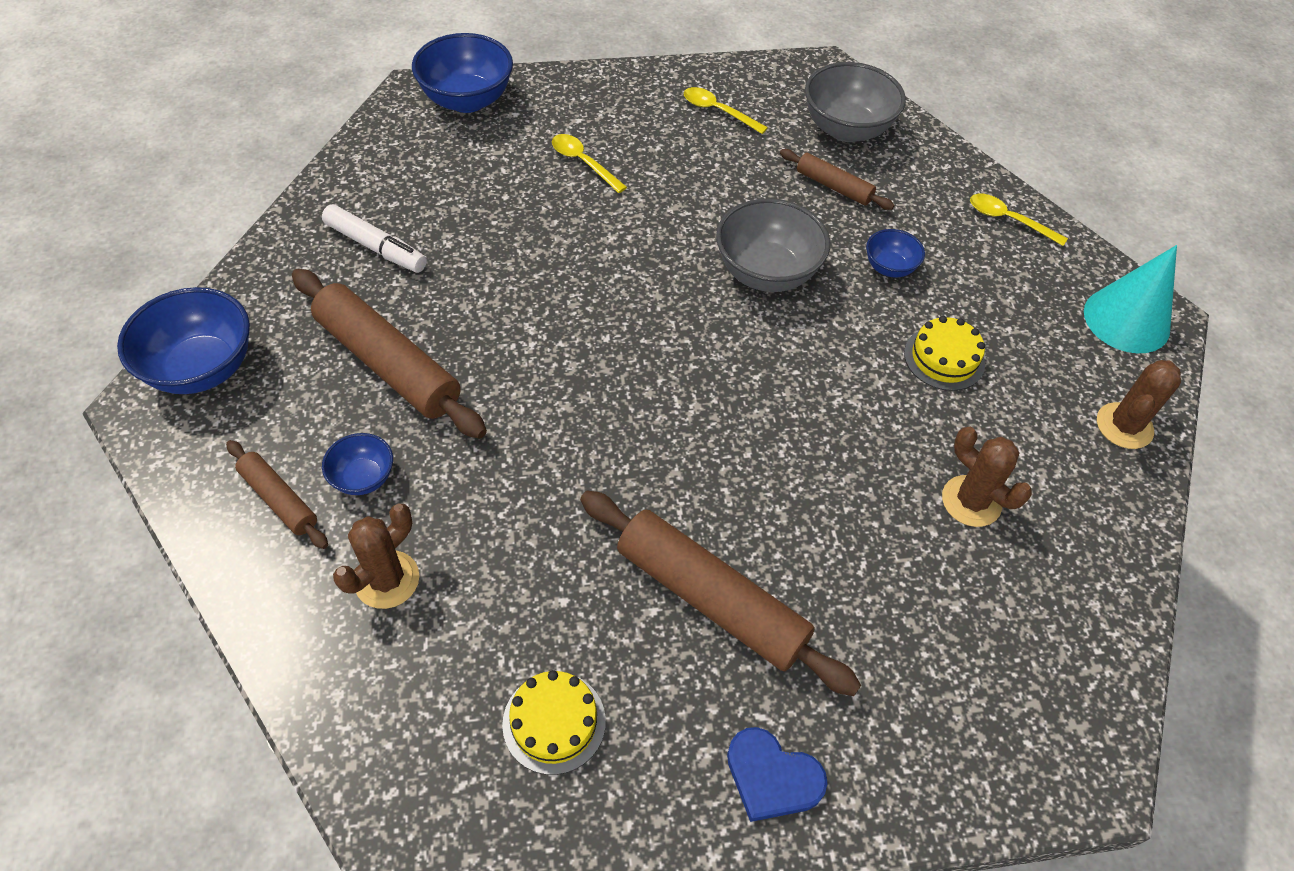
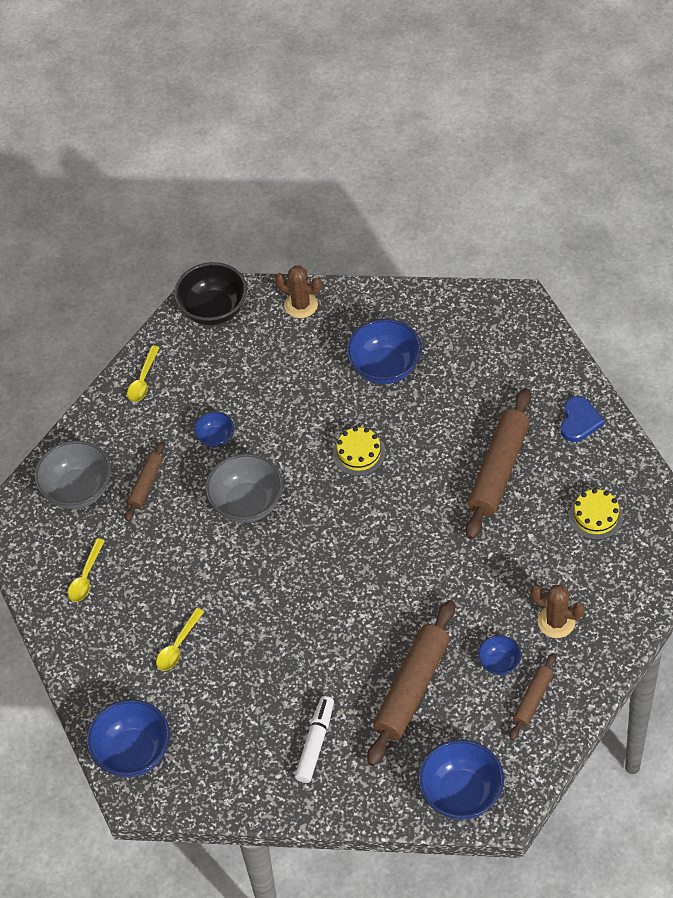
camera: 100 degrees left, 0 degrees up
(944, 358) = (284, 396): yellow cake -> yellow cake (359, 453)
(971, 501) = (385, 368): brown cactus -> blue bowl
(1126, 320) = (213, 310): turquoise cone -> black bowl

